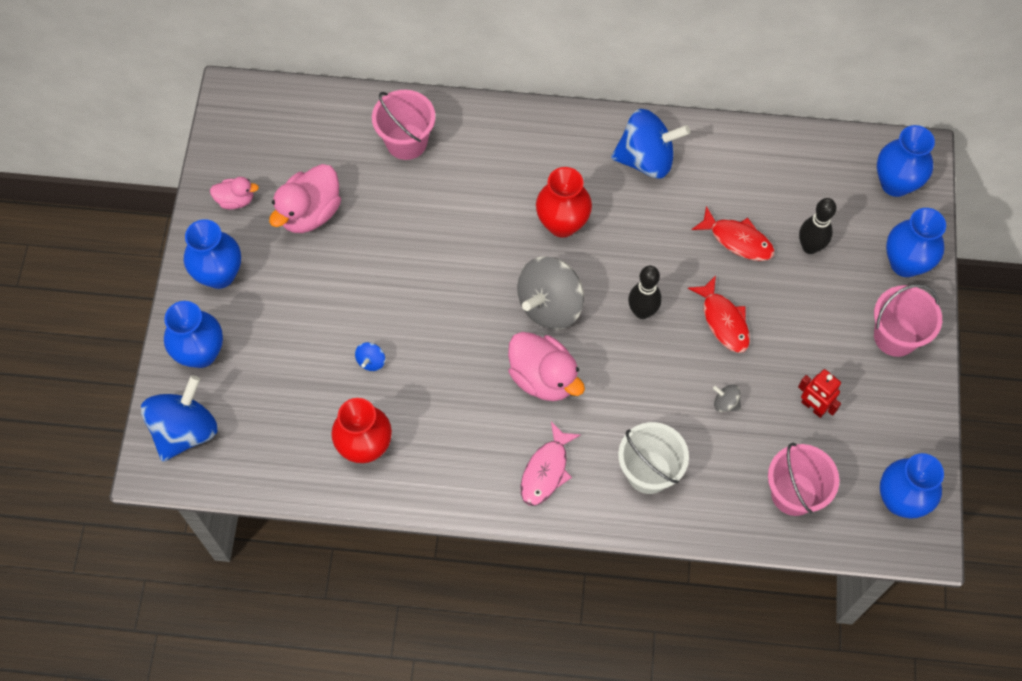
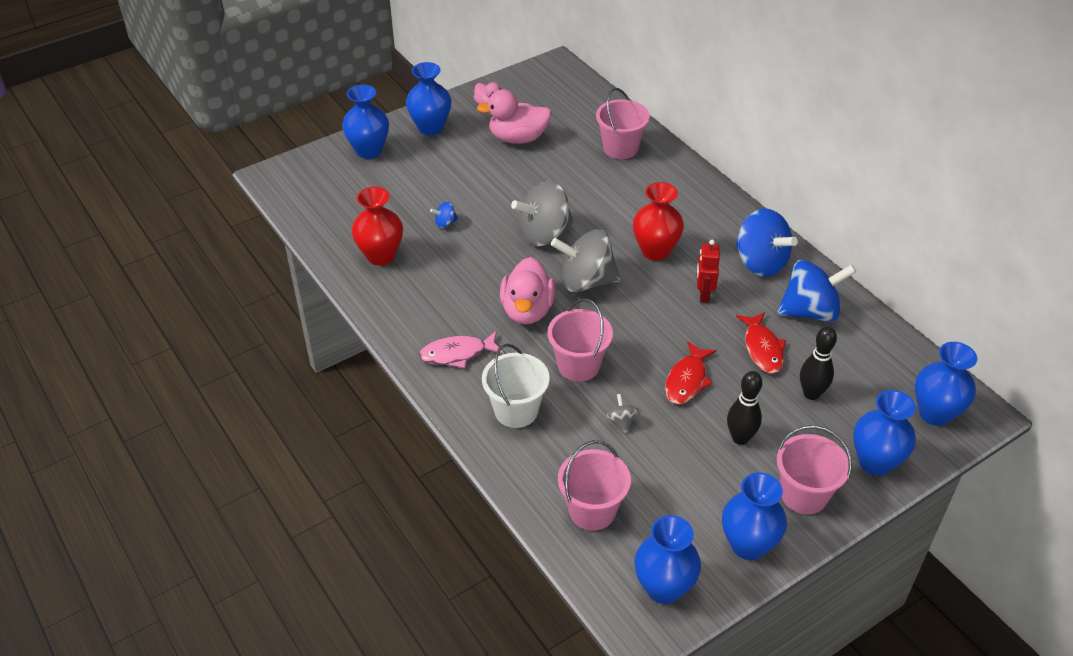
camera: 50 degrees right, 20 degrees down
(185, 430) = (309, 174): blue spinning top -> blue spinning top (810, 311)
(461, 292) = (544, 234): none -> grey spinning top
(640, 387) = (578, 365): none -> pink bucket
(642, 312) = (639, 331): black bowling pin -> black bowling pin (740, 438)
(813, 407) = (679, 478): red robot -> red robot (703, 295)
(908, 412) = (748, 545): none -> blue vase

